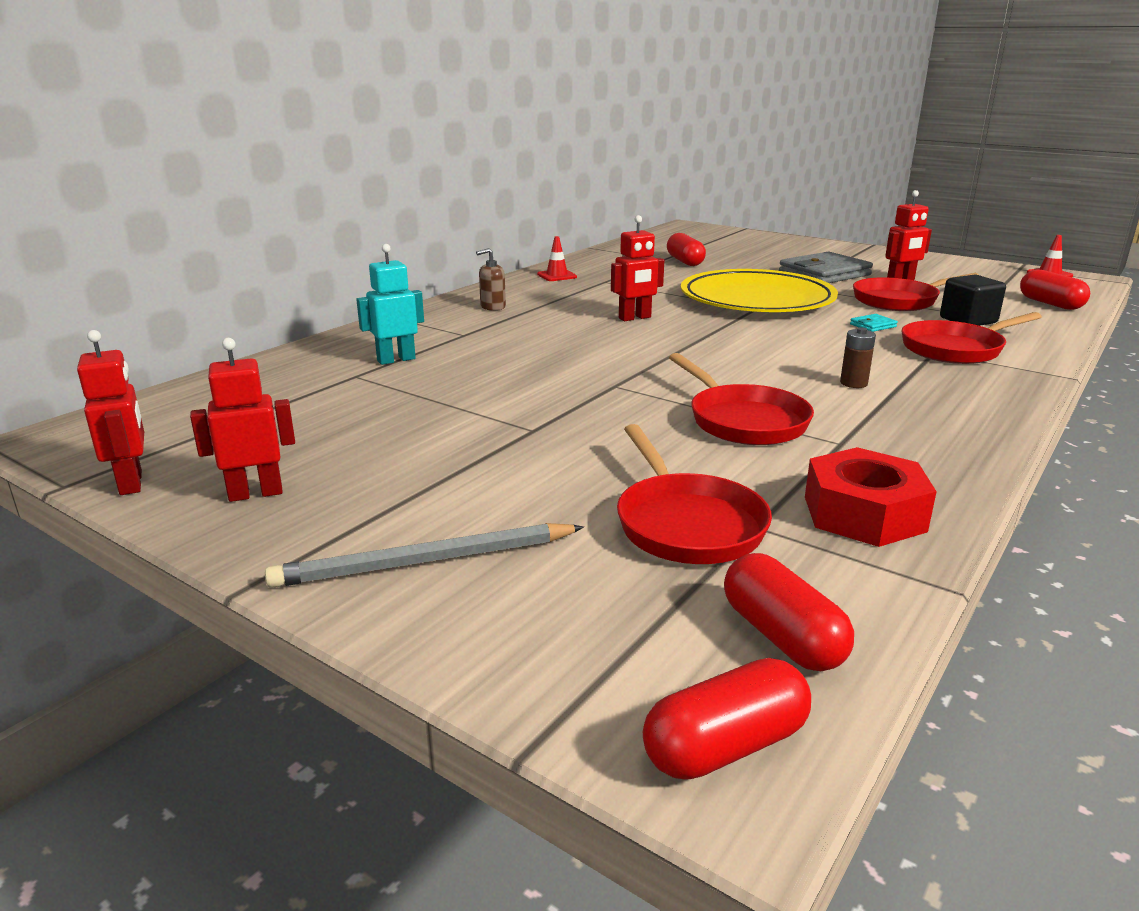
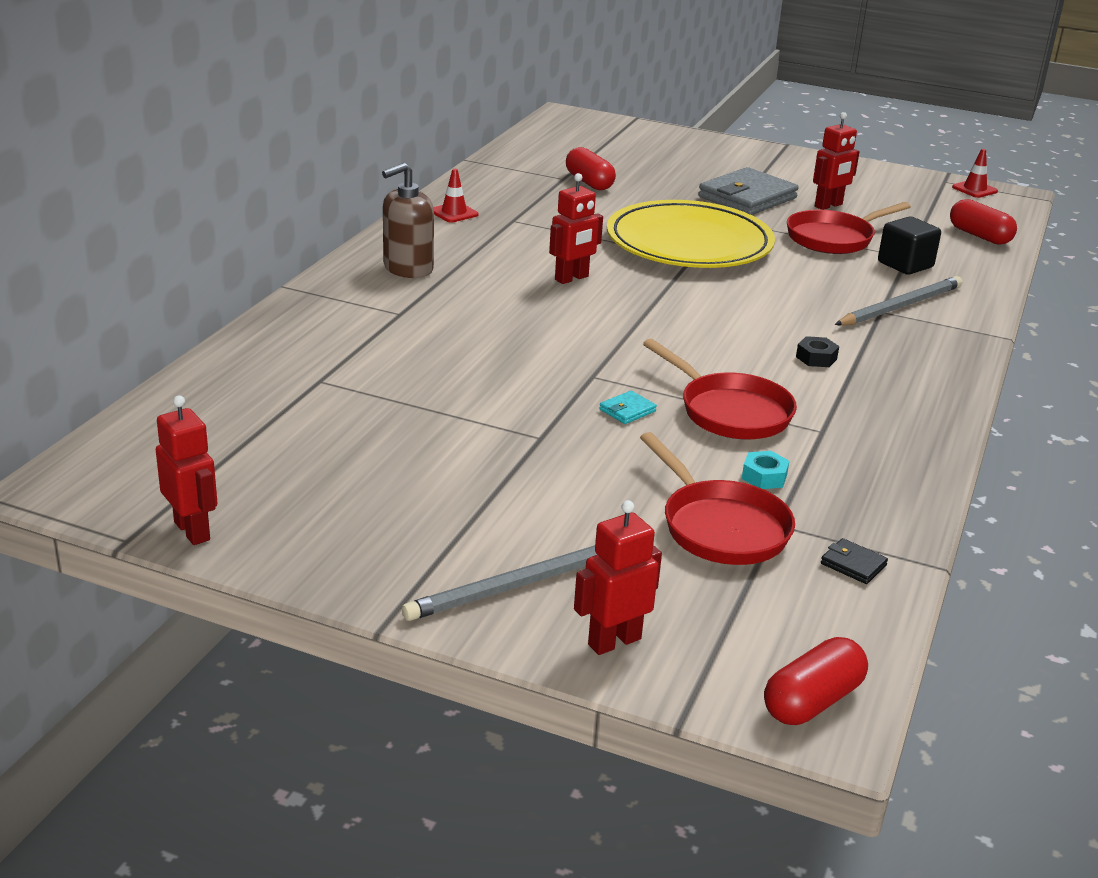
camera: 15 degrees left, 5 degrees up
(255, 493) = (323, 531): red robot -> red robot (614, 641)
(396, 360) = (349, 355): turquoise robot -> none
(492, 307) = (408, 268): brown soap dispenser -> brown soap dispenser, size x1.66
(758, 479) = (764, 477): none -> turquoise nut
(782, 636) = (826, 618): red capsule -> none
(838, 577) = (853, 564): none -> black wallet
(853, 383) = (816, 358): brown battery -> black nut
(864, 514) = (859, 504): red nut -> none
(873, 325) = (816, 277): turquoise wallet -> turquoise wallet (627, 410)
(956, 349) = (900, 306): red pan -> grey pencil

